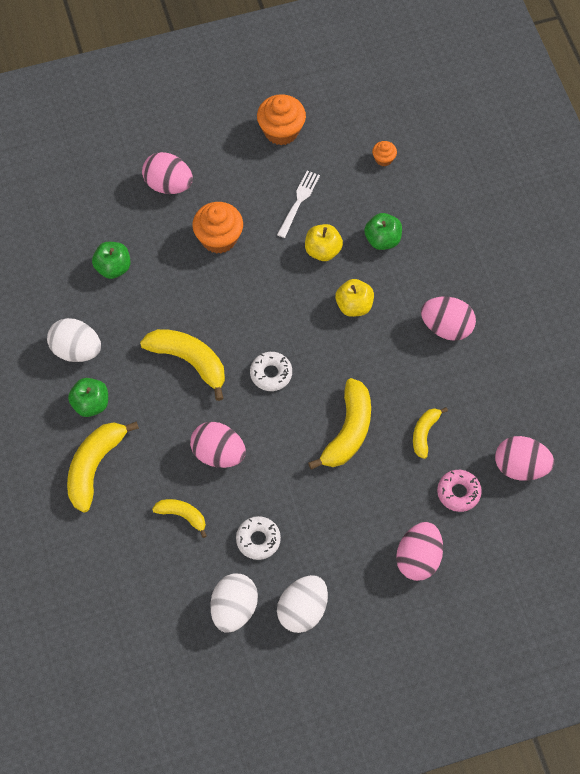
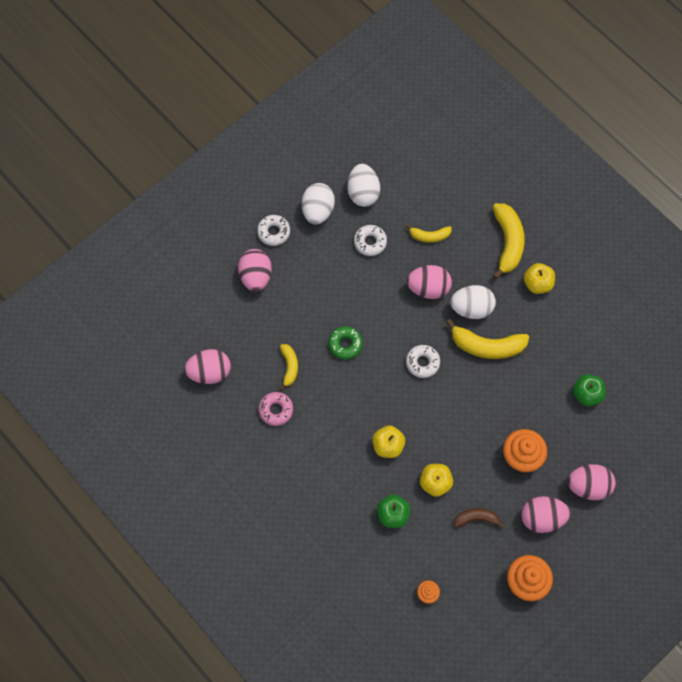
camera: 155 degrees right, 5 degrees up
(76, 350) = (572, 318): white egg -> white egg (471, 308)
(91, 404) = (537, 283): green apple -> yellow apple
(298, 202) = (476, 518): white fork -> brown banana
(348, 431) = (345, 344): yellow banana -> green donut
(371, 606) = (273, 232): none -> white donut
(446, 327) = (309, 459): pink egg -> pink egg (542, 518)
(458, 492) = (247, 334): pink donut -> pink donut (276, 410)

